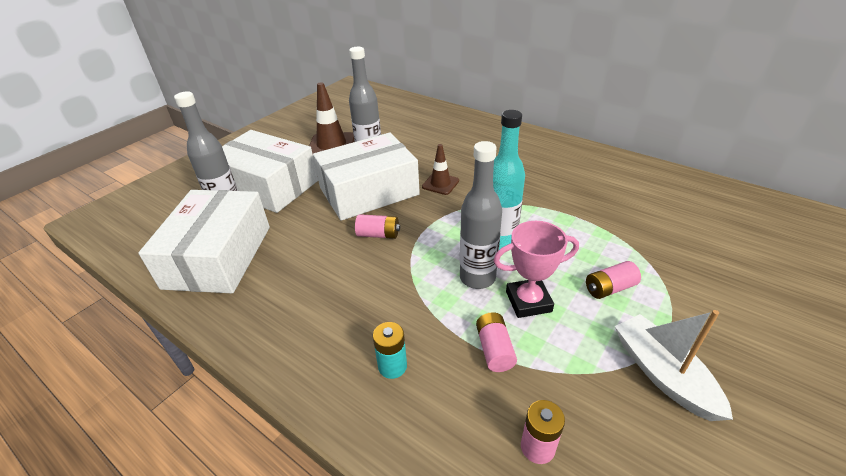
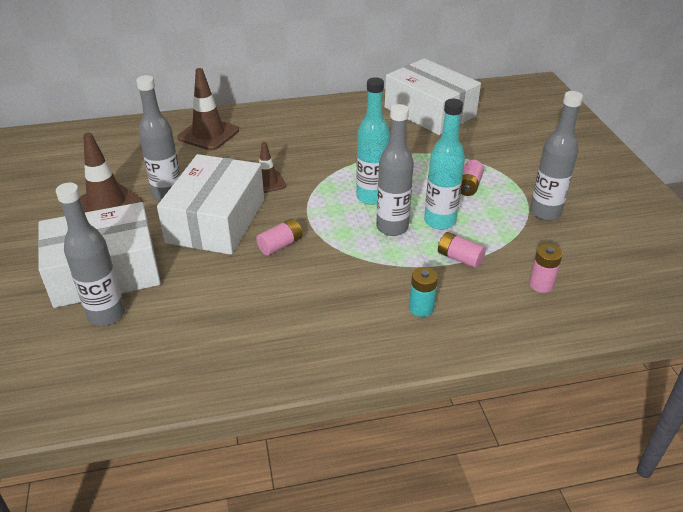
camera: 50 degrees left, 0 degrees up
(218, 256) = (169, 347): white box -> white box (430, 112)
(454, 130) = (208, 134): none -> brown traffic cone
(528, 301) = (439, 221): pink trophy -> turquoise bottle
(663, 374) = (545, 212): white boat -> grey bottle

